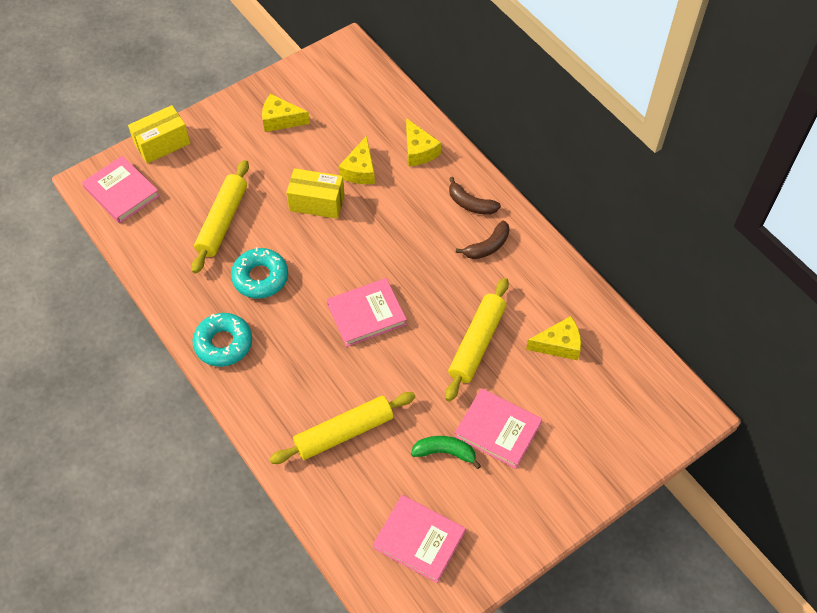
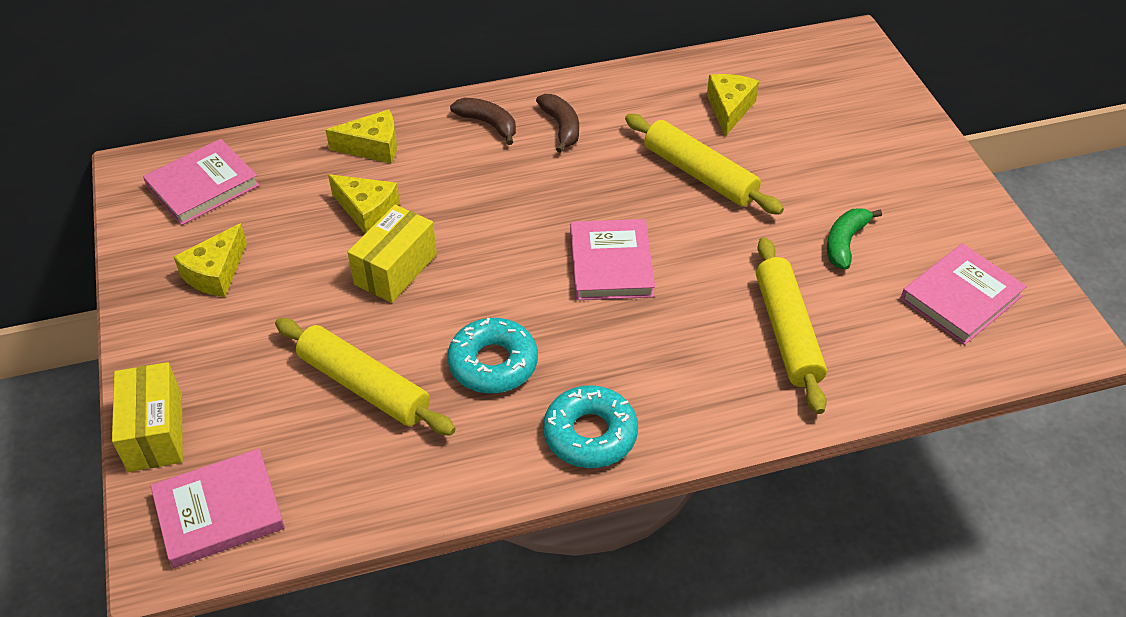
camera: 70 degrees left, 10 degrees down
(470, 204) = (488, 124): brown banana -> brown banana turned 105 degrees counterclockwise
(498, 430) = (827, 189): pink book -> pink book (203, 186)

